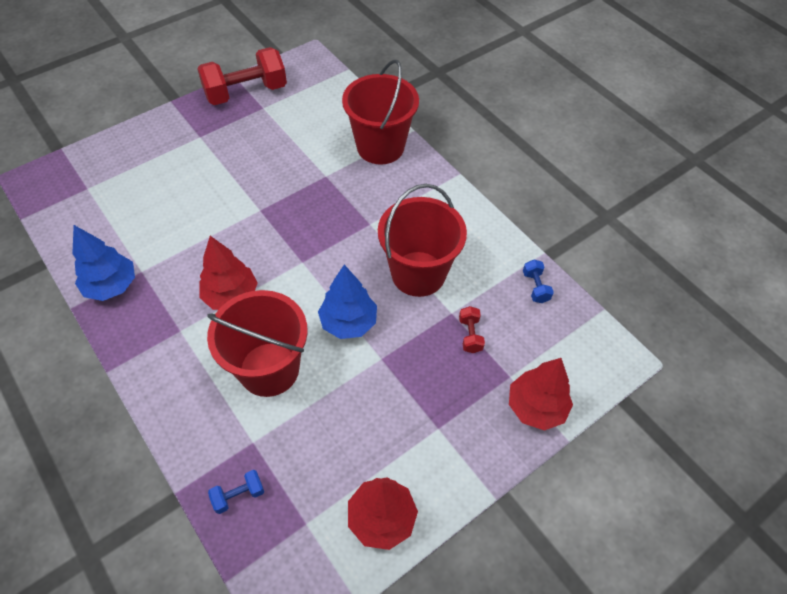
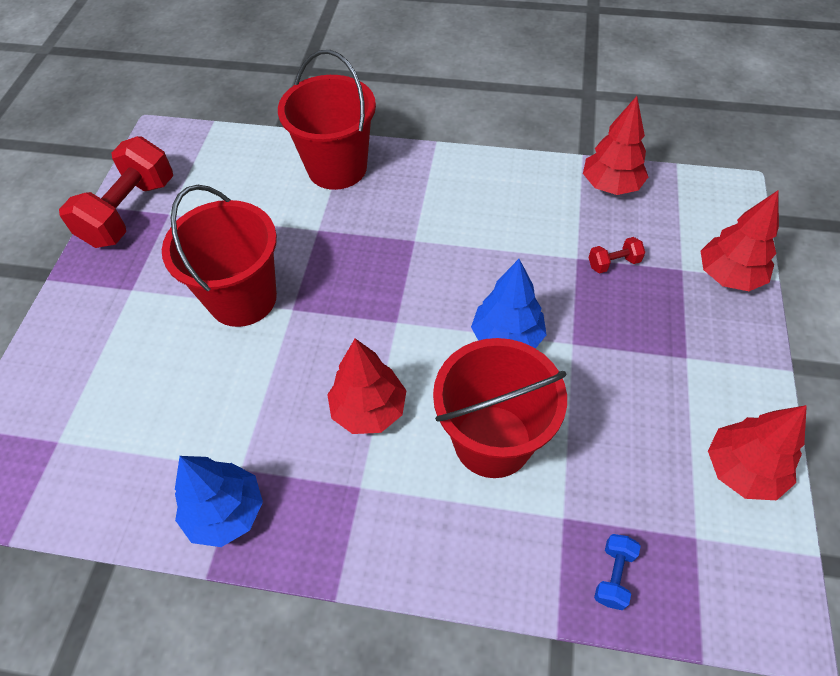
camera: 40 degrees left, 0 degrees up
(418, 274) = (510, 248): red bucket -> red bucket (242, 298)
(470, 335) = (613, 263): red dumbbell -> red dumbbell turned 60 degrees counterclockwise
(535, 287) = (611, 186): blue dumbbell -> red tree

